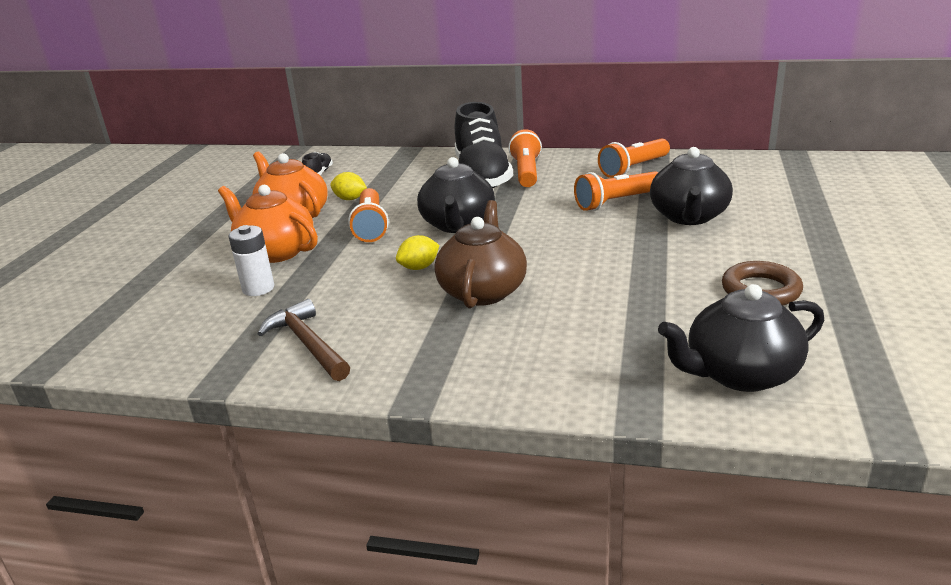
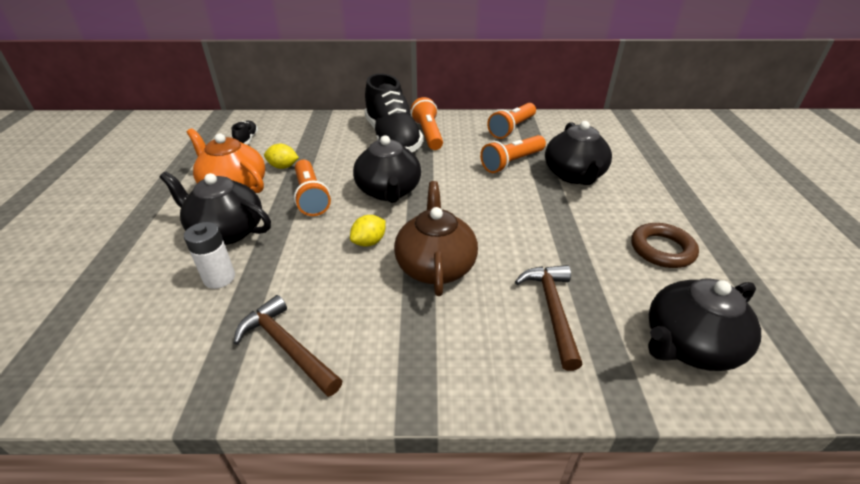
camera: 15 degrees left, 10 degrees up
(275, 252) = (227, 231): orange teapot -> black teapot
(596, 334) = (552, 310): none -> brown hammer

